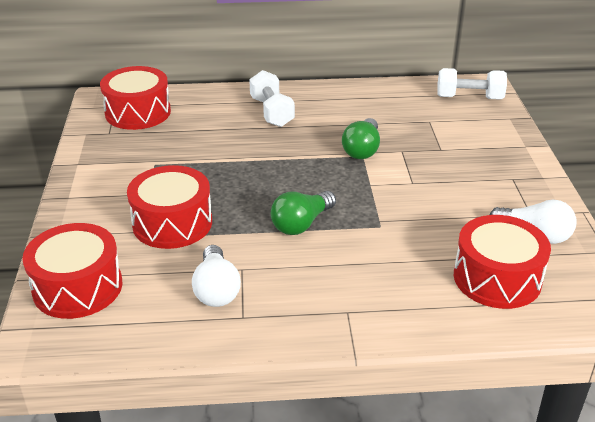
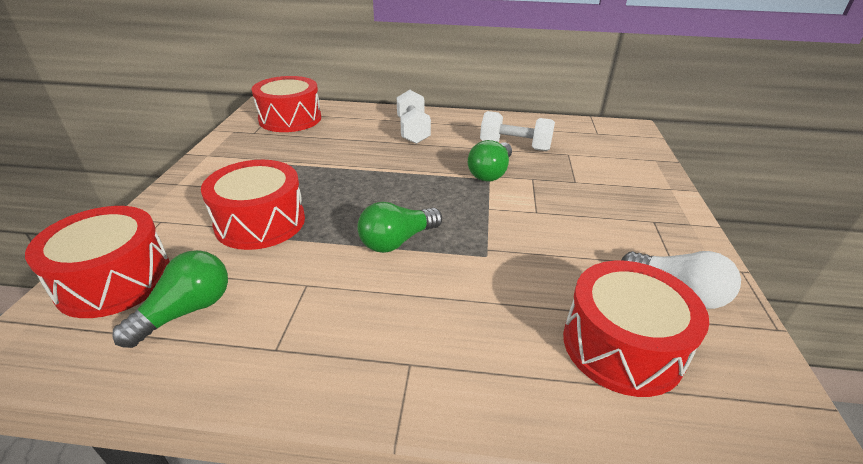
camera: 10 degrees right, 0 degrees up
(156, 301) = (186, 311): none -> green light bulb
(216, 289) = (263, 307): white light bulb -> none
(469, 98) = (614, 137): white dumbbell -> white dumbbell (515, 146)

